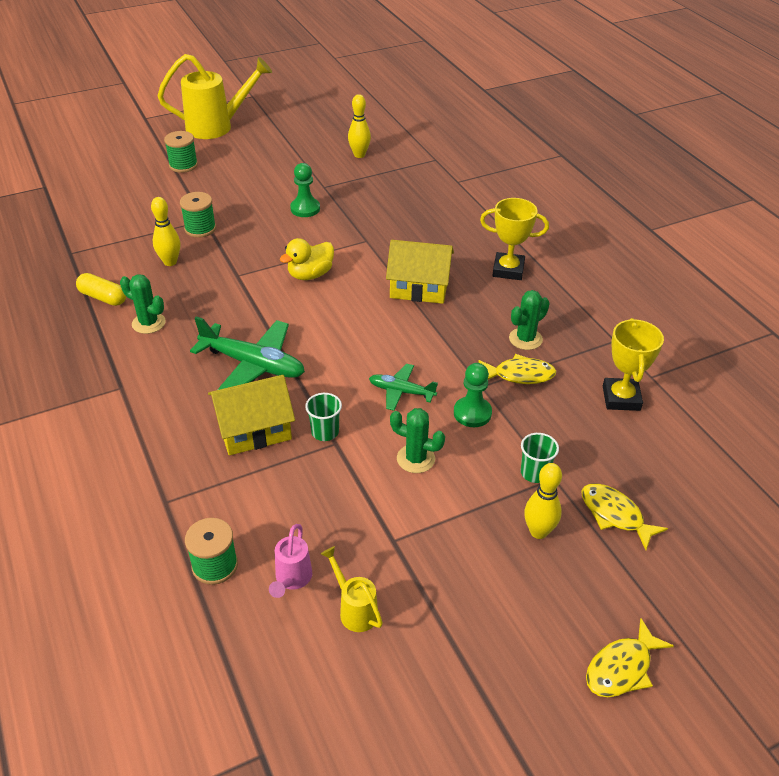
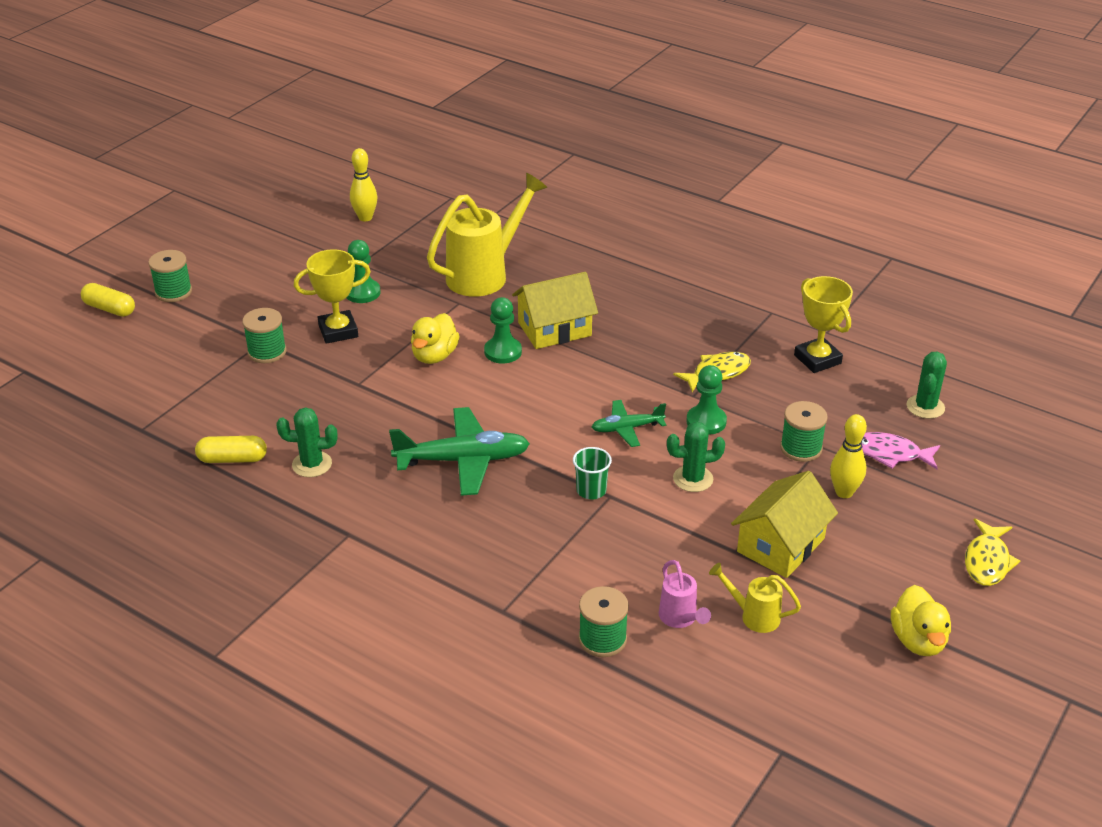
camera: 30 degrees left, 5 degrees down
(134, 163) = (109, 309): none -> yellow capsule
(170, 262) = (269, 397): yellow bowling pin -> none
(217, 127) = (169, 237): yellow watering can -> yellow watering can (485, 274)
(254, 429) = (523, 516): yellow house -> yellow house (780, 545)
(363, 290) = (503, 352): none -> green pawn
(482, 714) = (918, 640): none -> yellow duck
(508, 270) = (623, 283): yellow trophy -> yellow trophy (338, 331)
(525, 339) = (694, 340): green cactus -> green cactus (925, 407)
(534, 473) = (801, 448): green cup -> green spool
(615, 515) = (890, 454): yellow fish -> pink fish

